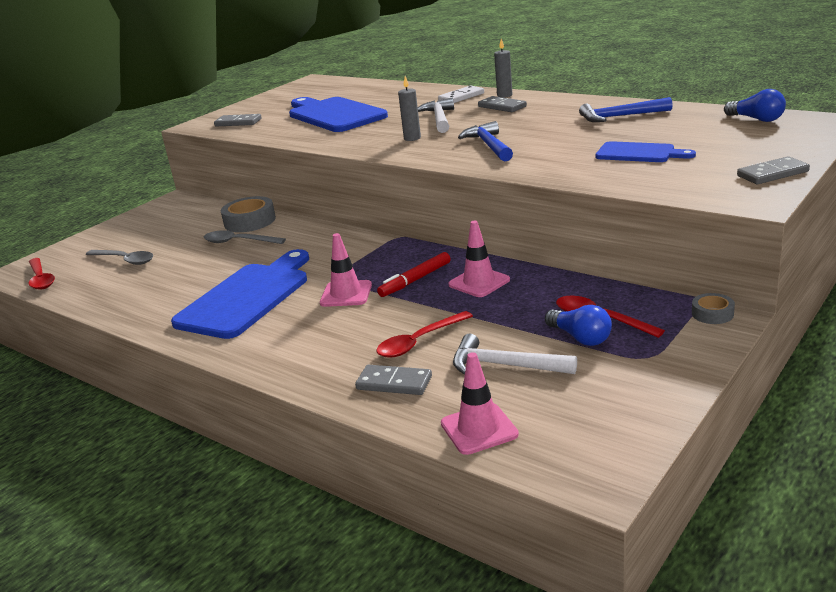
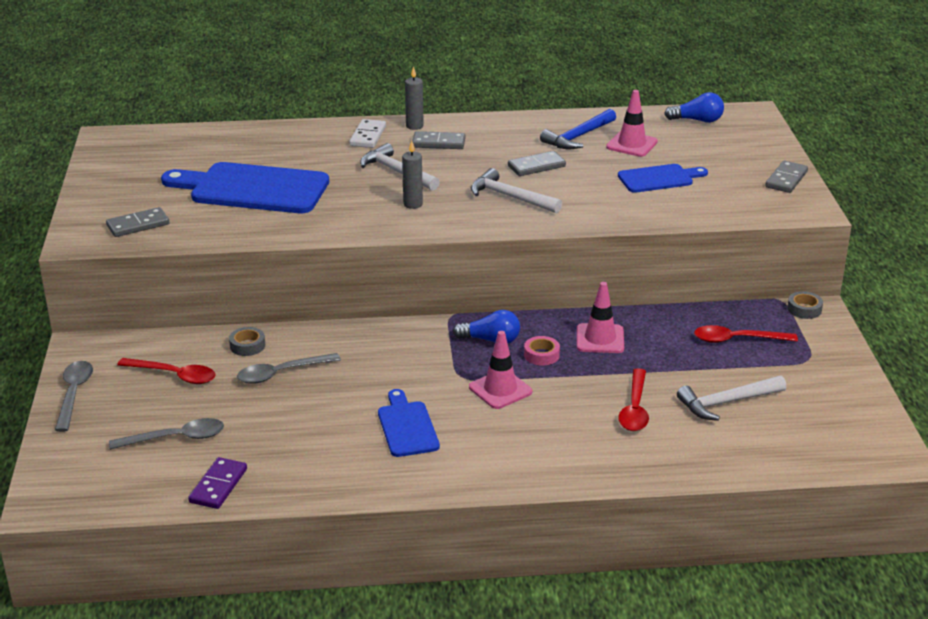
camera: 45 degrees left, 5 degrees up
(41, 279) = (105, 496): red spoon -> red spoon (174, 375)
(94, 294) = (218, 486): none -> purple domino
(127, 222) = (74, 394): none -> grey spoon
(247, 297) = (407, 426): blue cutting board -> blue cutting board, size x0.55
(250, 221) = (247, 346): grey tape -> grey tape, size x0.55
(394, 383) = (670, 449): grey domino -> grey domino (536, 166)
(415, 280) = (541, 355): red marker -> pink tape
(479, 429) = (780, 456): pink traffic cone -> pink traffic cone (632, 144)
(489, 146) = (511, 197): blue hammer -> white hammer
(580, 338) = (746, 360): blue light bulb -> blue light bulb (491, 340)

